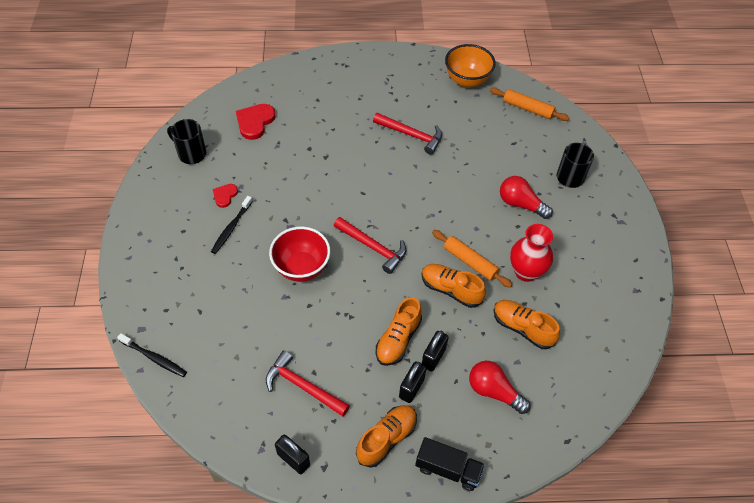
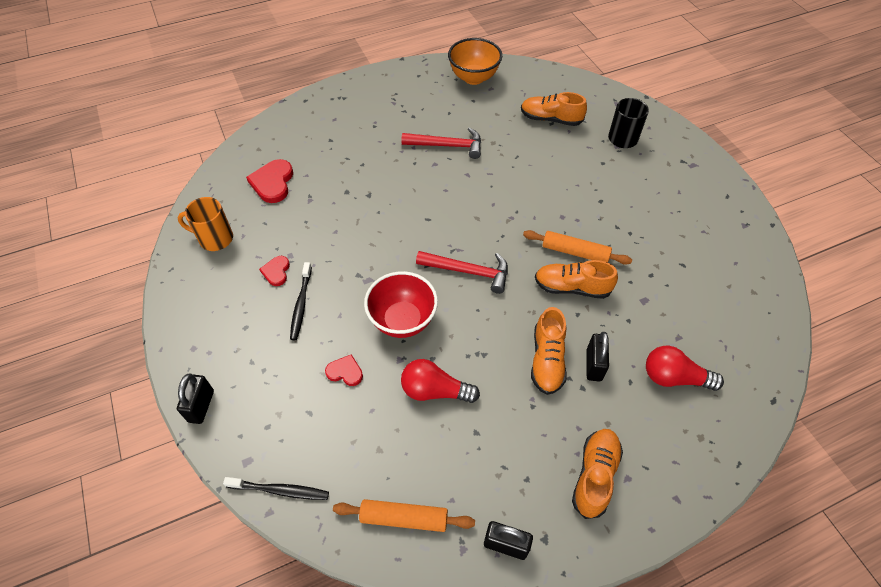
camera: 20 degrees left, 0 degrees up
(191, 154) = (215, 238): black mug -> orange mug
(239, 291) = (345, 372): none -> red heart
(303, 386) = (472, 453): red hammer -> none
(411, 388) = (589, 407): black padlock -> black padlock (201, 406)
(448, 469) = (676, 482): black truck -> none
(520, 204) = (591, 179): red light bulb -> red light bulb (434, 391)
(522, 328) = (664, 301): orange shoe -> orange shoe (550, 119)
(526, 272) = (634, 243): red vase -> none
(527, 108) = (546, 87): orange rolling pin -> orange rolling pin (404, 518)

